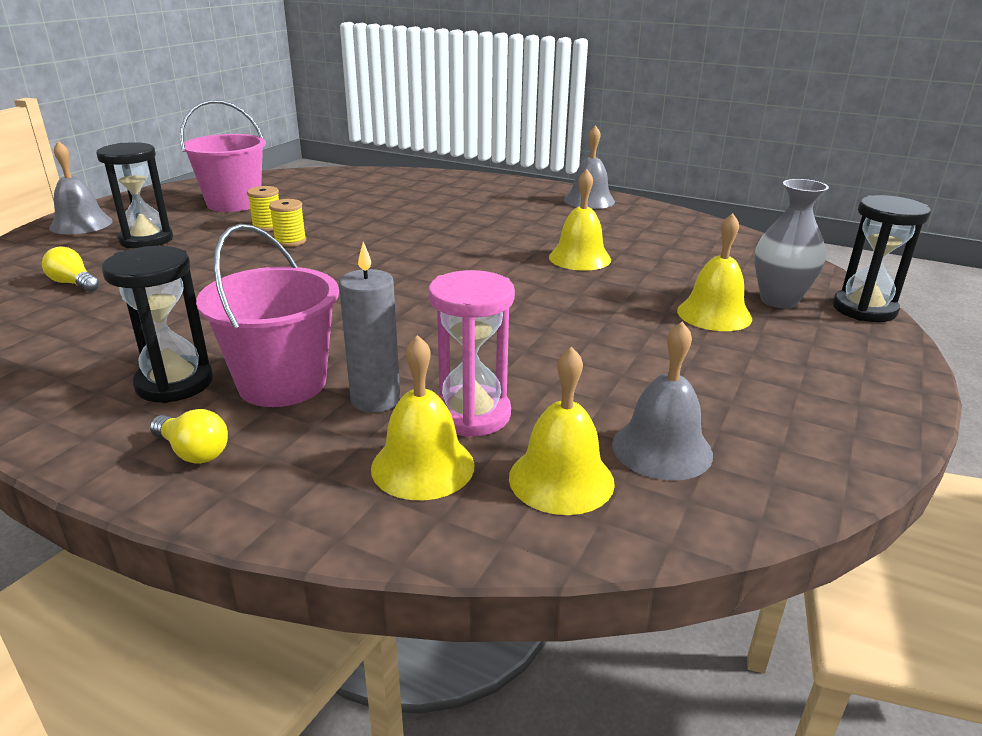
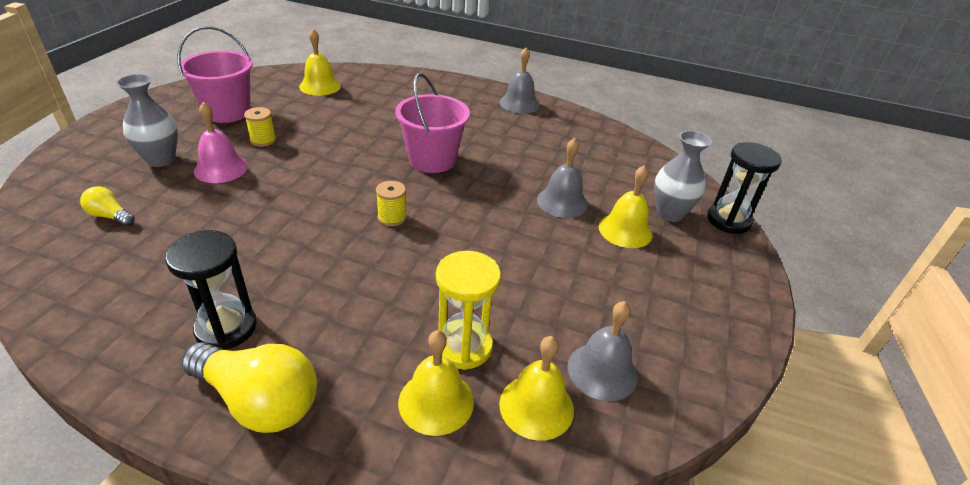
camera: 10 degrees left, 10 degrees up
(81, 224) = (97, 141): grey bell -> grey bell (562, 202)
(146, 240) = (161, 160): black hourglass -> grey vase
(193, 452) = (259, 401): yellow light bulb -> yellow light bulb, size x2.02
(212, 248) = (221, 168): none -> pink bell
(282, 383) = (313, 323): pink bucket -> pink bucket (432, 160)
(290, 241) = (286, 158): yellow spool -> yellow spool (392, 217)
(375, 400) = (389, 336): grey candle -> none
(471, 415) = (463, 346): pink hourglass -> yellow hourglass
(579, 258) = (520, 171): yellow bell -> yellow bell (320, 86)

